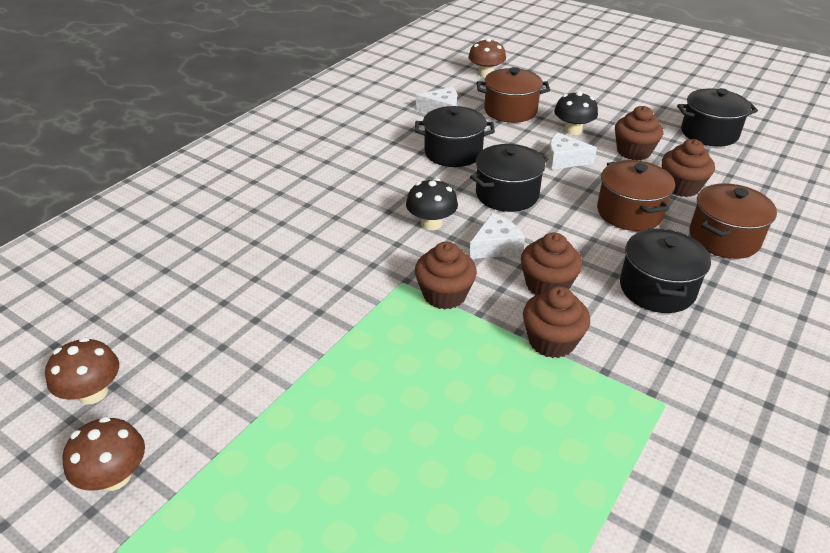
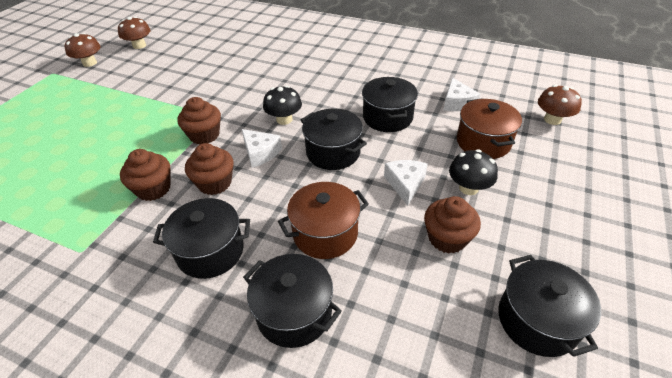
camera: 80 degrees right, 5 degrees up
(681, 187) = (387, 279): brown cupcake -> none
(724, 238) = (294, 313): brown pot -> black pot

